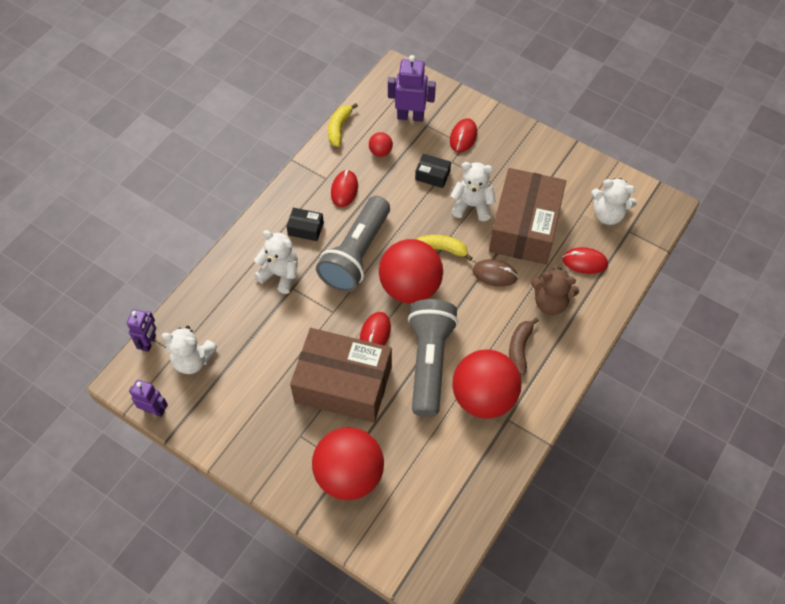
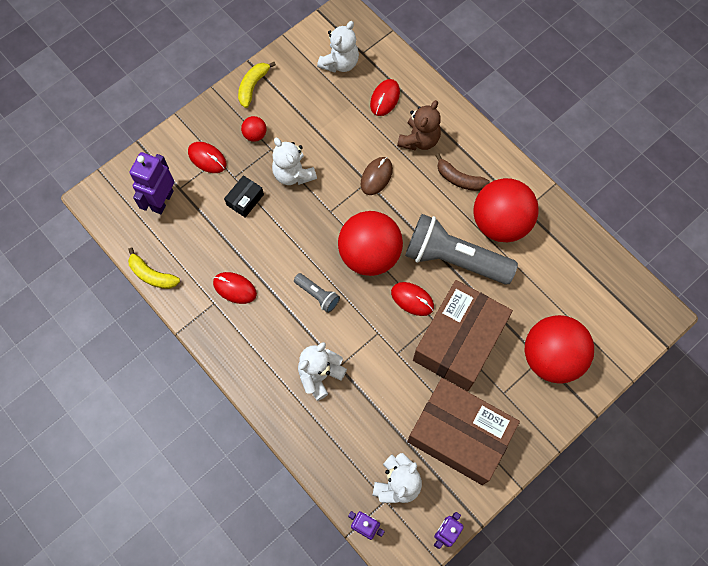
camera: 75 degrees left, 10 degrees up
(305, 229) = (271, 338): black box -> none
(356, 254) = (317, 295): grey flashlight -> grey flashlight, size x0.45
(380, 152) = (198, 241): red ball -> red ball (255, 135)
(441, 249) = (335, 215): yellow banana -> yellow banana (253, 86)
(472, 206) = (293, 174): white teddy bear -> white teddy bear turned 60 degrees counterclockwise
(524, 227) = (332, 136): brown box -> brown box (459, 435)

